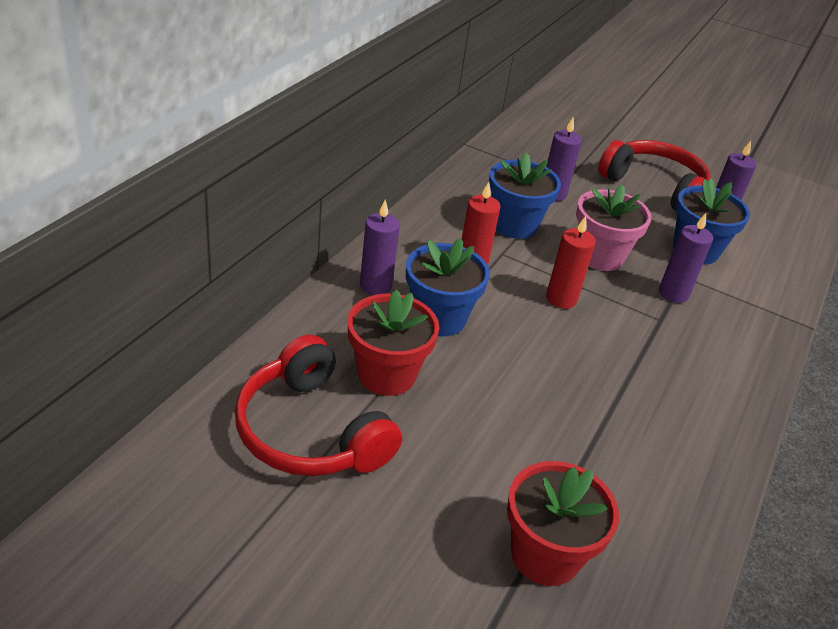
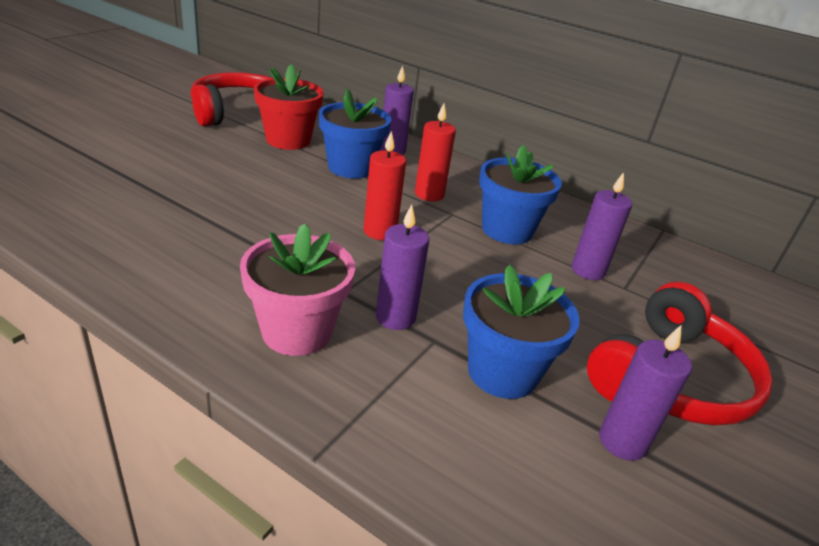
camera: 95 degrees right, 5 degrees down
(545, 555) = (89, 163): red flower pot -> none
(599, 256) = (463, 275): pink flower pot -> pink flower pot (297, 331)

